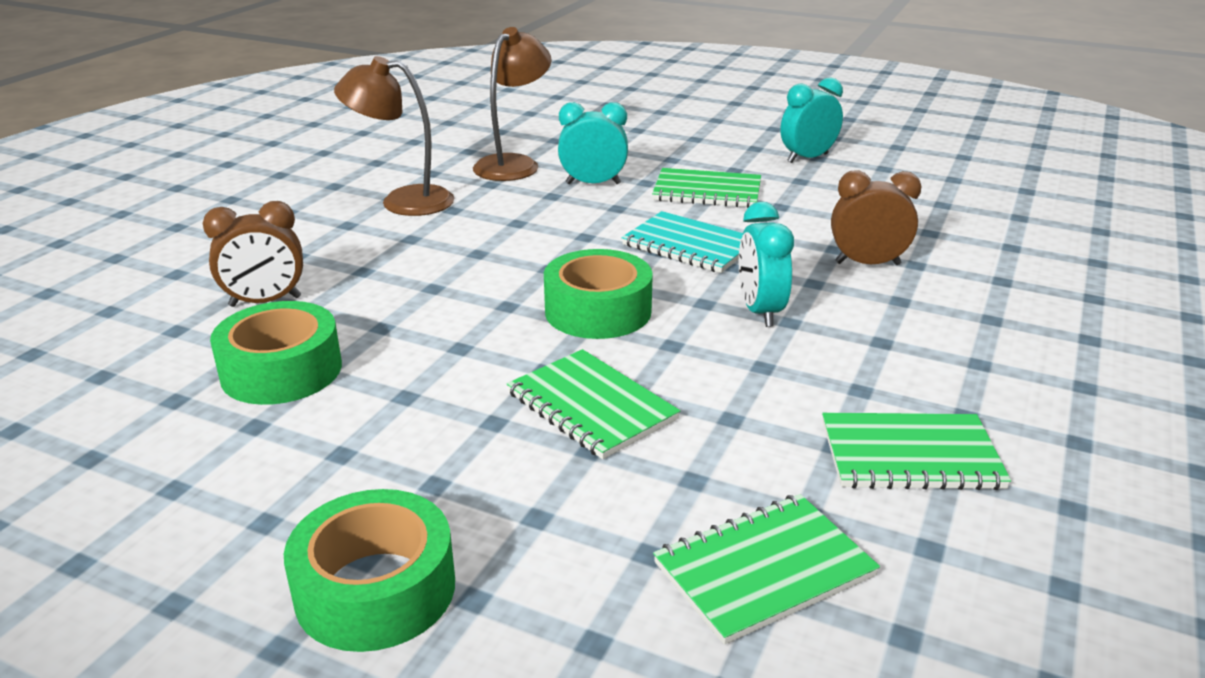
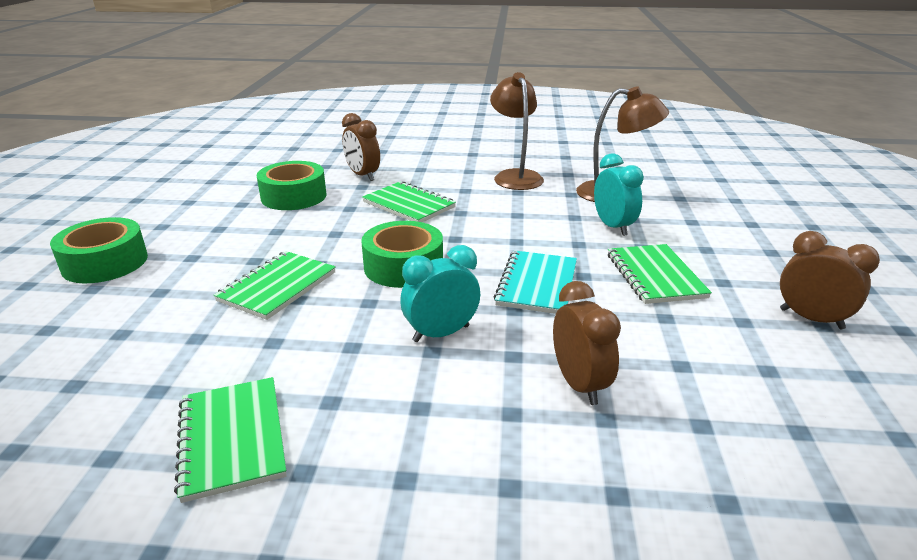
camera: 70 degrees right, 0 degrees up
(764, 570) = (96, 379): green notebook -> green notebook (408, 205)
(807, 158) = (811, 319): turquoise clock -> brown clock

